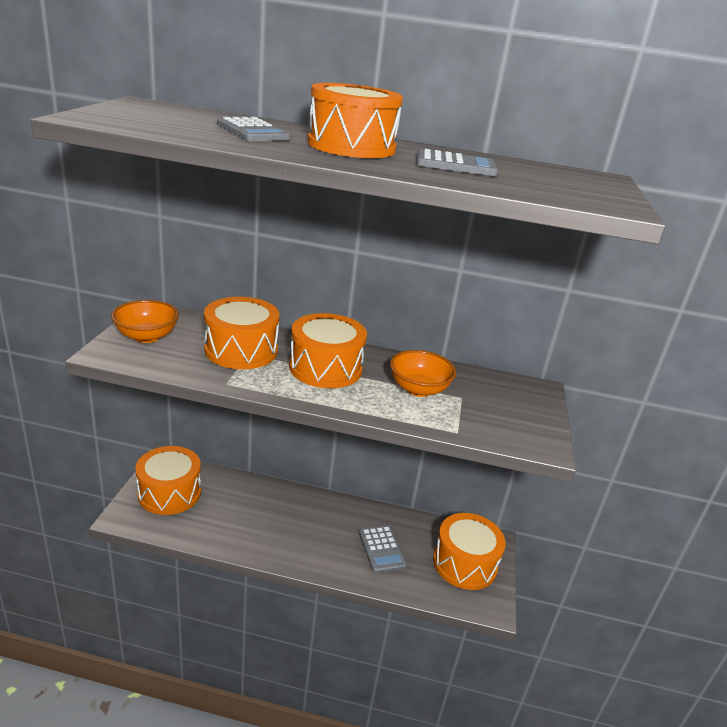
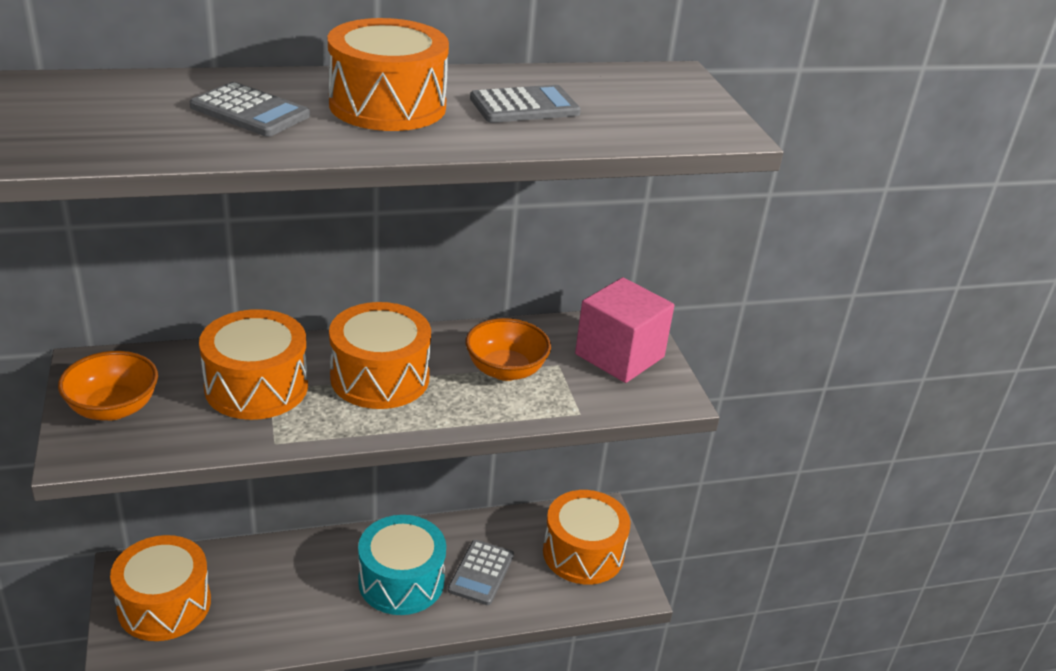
camera: 25 degrees left, 5 degrees up
(323, 534) = (401, 581): none -> turquoise drum
(382, 549) = (481, 573): grey calculator -> grey calculator turned 60 degrees clockwise
(514, 405) = (619, 356): none -> pink cube

